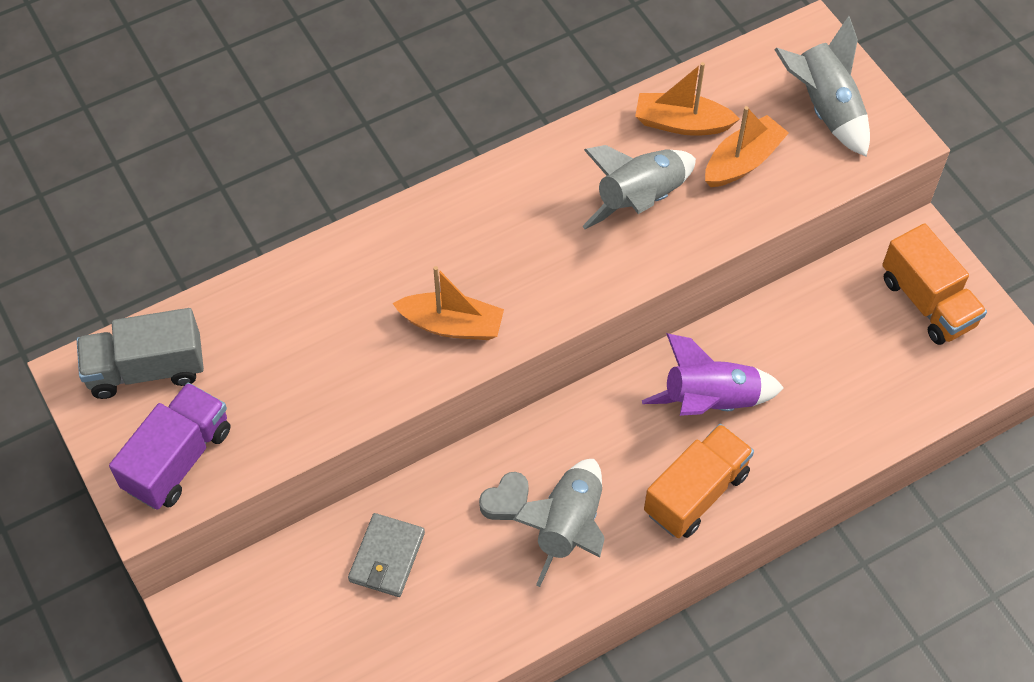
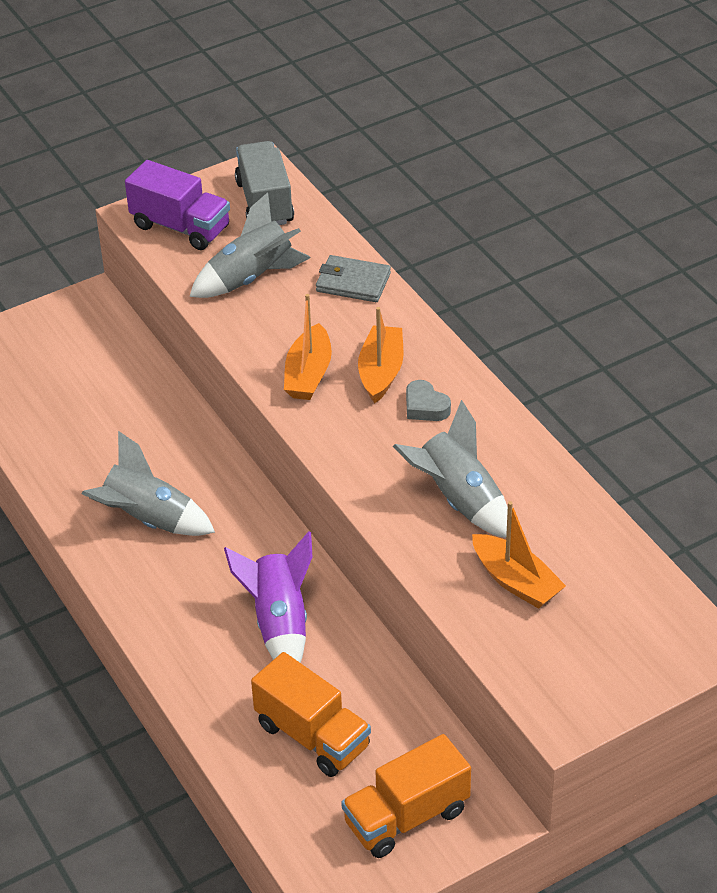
camera: 90 degrees right, 15 degrees down
(387, 557) = (128, 404): grey wallet -> grey wallet (353, 282)
(506, 501) = (177, 477): grey heart -> grey heart (425, 406)
(682, 123) = (561, 532): orange boat -> orange boat (381, 372)
(696, 493) = (178, 611): orange truck -> orange truck (312, 736)
(825, 108) = (598, 655): grey rocket -> grey rocket (251, 278)

